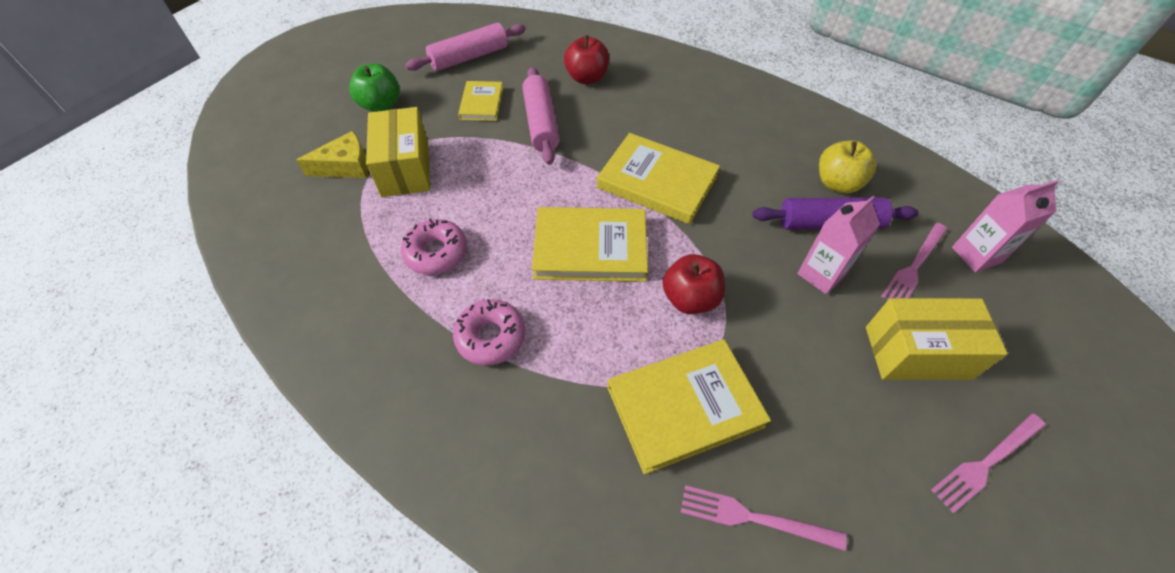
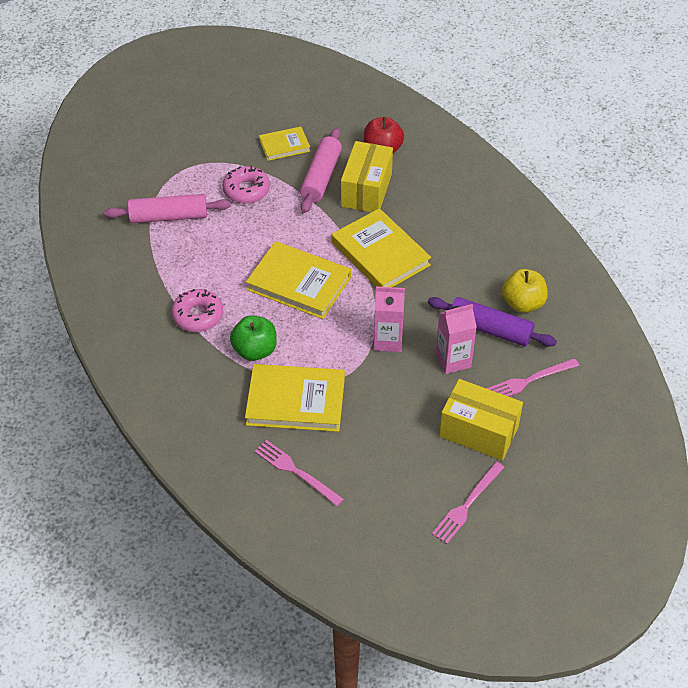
camera: 25 degrees right, 5 degrees down
(346, 166) = (159, 164): yellow cheese -> none
(381, 105) = (207, 122): green apple -> green apple (255, 350)
(405, 168) = (200, 180): yellow box -> yellow box (366, 190)
(436, 253) = (191, 249): pink donut -> pink donut (246, 190)
(469, 57) = (297, 101): pink rolling pin -> pink rolling pin (169, 217)
(481, 103) = (284, 145): yellow book -> yellow book turned 45 degrees clockwise
(690, 299) = (346, 341): red apple -> none
(976, 255) = (585, 391): pink carton -> pink carton (388, 340)
(987, 462) = (467, 504): pink fork -> pink fork turned 45 degrees counterclockwise

